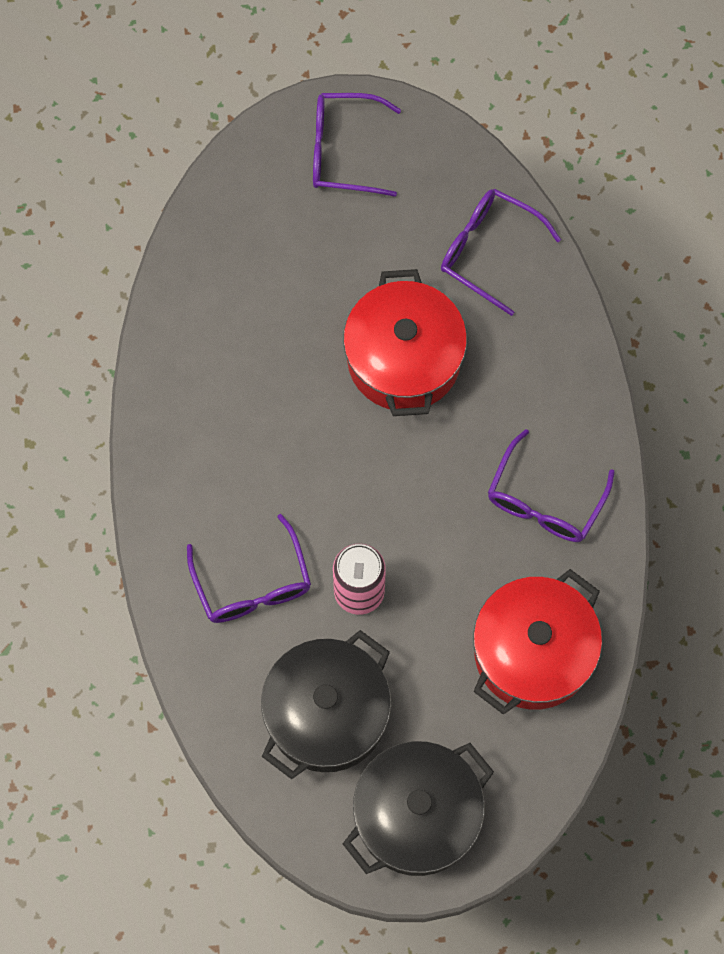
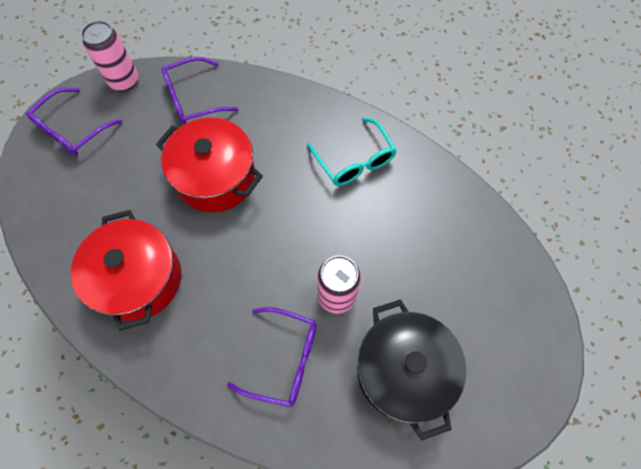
camera: 55 degrees left, 5 degrees down
(417, 815) = (506, 359): black pot -> none
(451, 151) = (124, 81): none -> pink can
(533, 652) = (440, 223): red pot -> red pot (139, 279)
(544, 501) = (354, 161): purple glasses -> turquoise glasses

